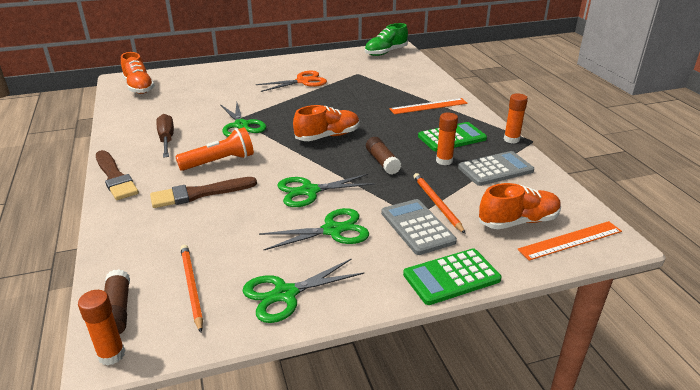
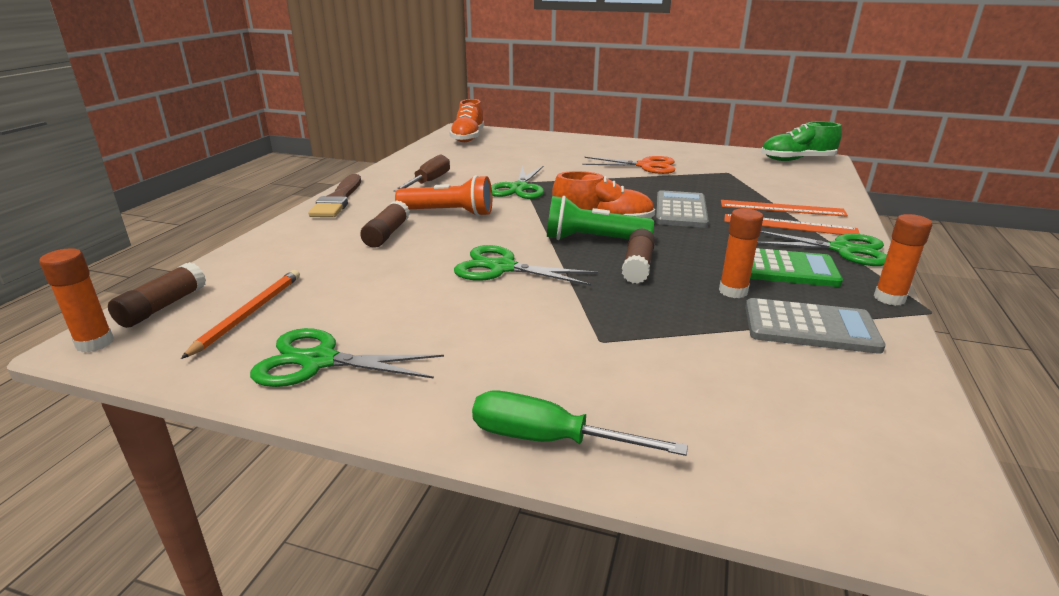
camera: 35 degrees right, 5 degrees down
(199, 194) = (387, 234): brown brush -> brown glue stick
(332, 230) = (470, 317): green scissors -> green scissors (842, 249)
(337, 152) = (593, 240): none -> green flashlight
(417, 227) = (585, 355): grey calculator -> grey calculator (681, 210)
(437, 204) = (653, 338): orange pencil -> none
(451, 277) = (548, 440): green calculator -> green screwdriver
(518, 221) = (765, 411): orange shoe -> none
(570, 240) = (840, 482): orange ruler -> orange ruler (782, 208)

